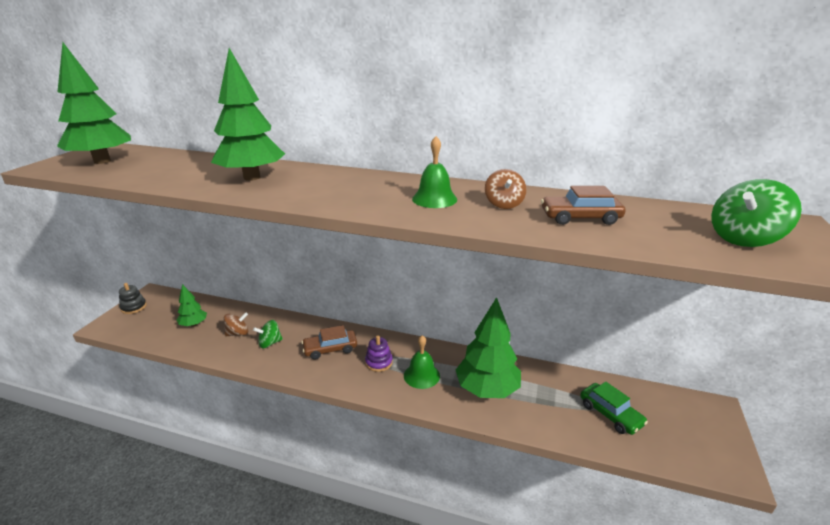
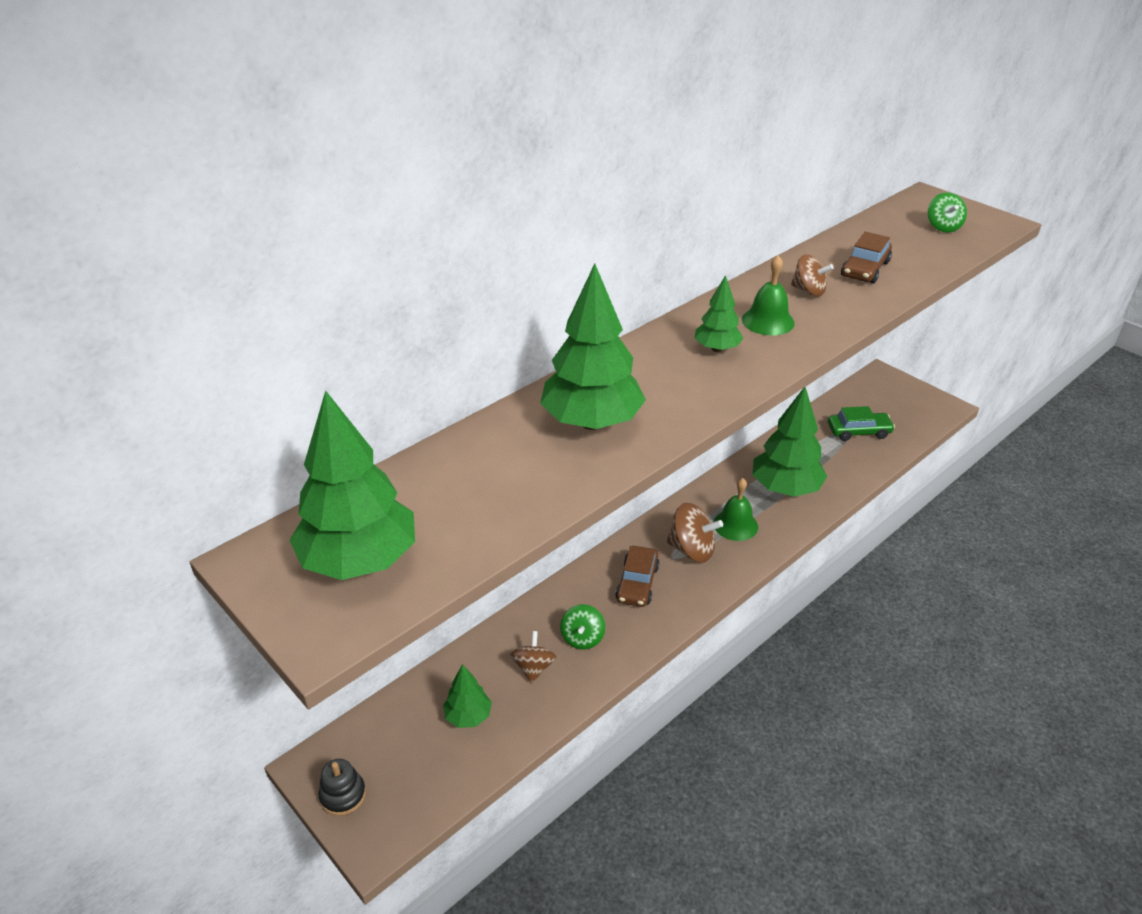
camera: 60 degrees left, 10 degrees up
(374, 191) = (717, 349): none -> green tree
(379, 362) = (691, 550): purple stacking toy -> brown spinning top
(744, 239) = (943, 227): green spinning top -> green spinning top, size x0.66

